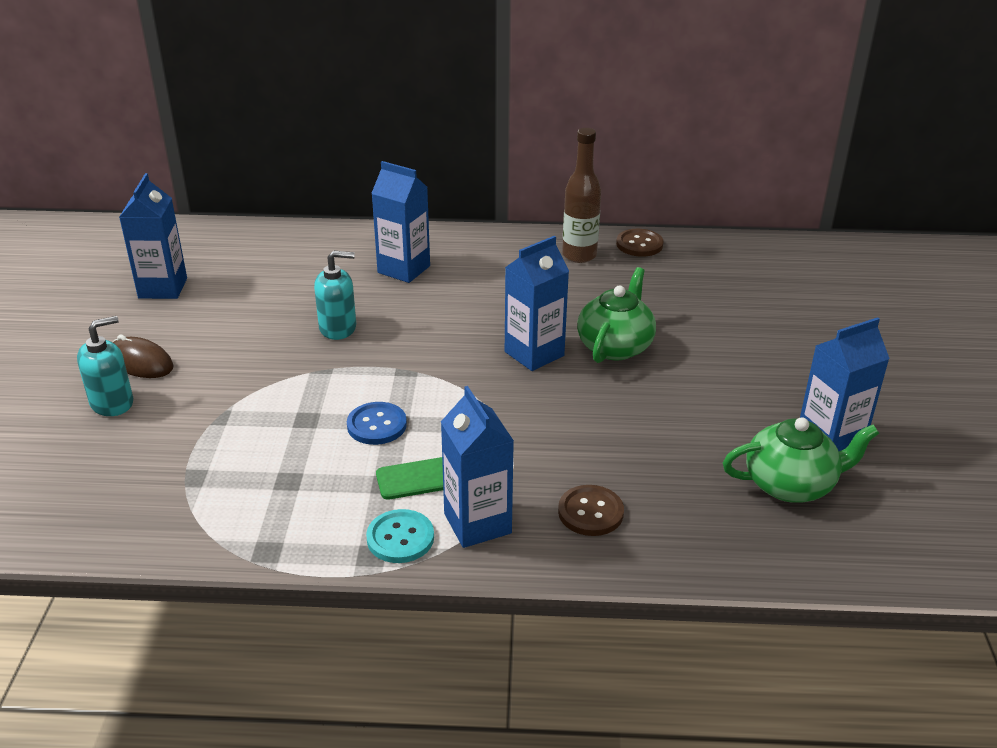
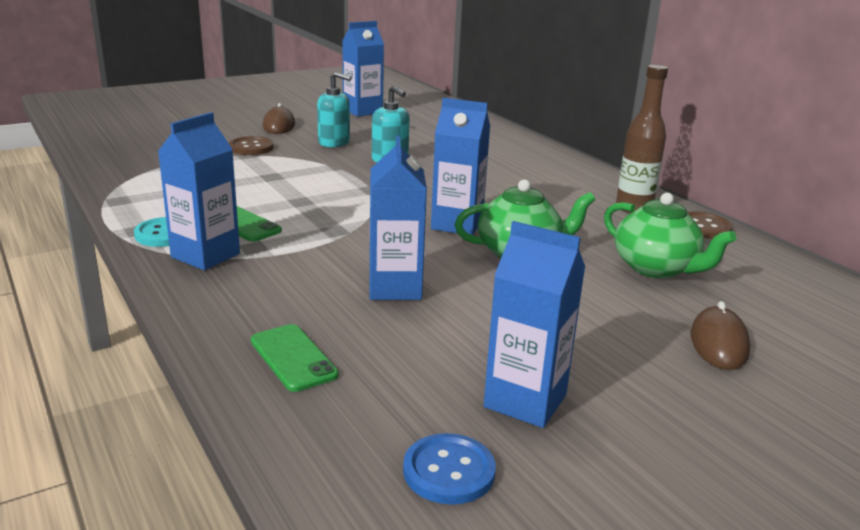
camera: 55 degrees right, 10 degrees down
(112, 403) = (230, 130): turquoise soap dispenser -> turquoise soap dispenser (334, 142)
(377, 425) = (290, 196): blue button -> blue button (449, 471)
(404, 269) = (495, 159): blue carton -> blue carton (395, 288)
(590, 512) = (262, 296): brown button -> brown button (251, 148)
(709, 528) = (293, 358): none -> green phone
(791, 485) = (413, 391): green teapot -> green teapot (656, 268)
(806, 330) = (718, 343): none -> brown mouse

